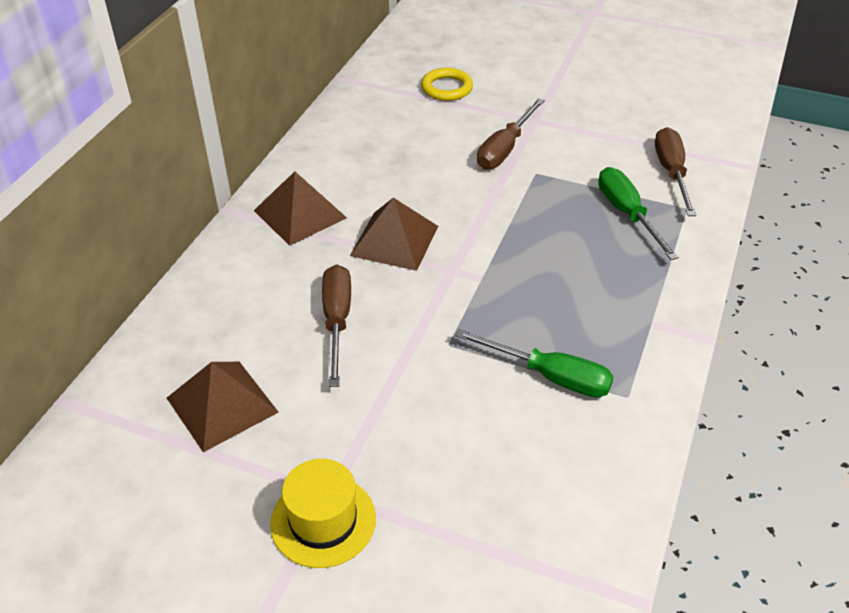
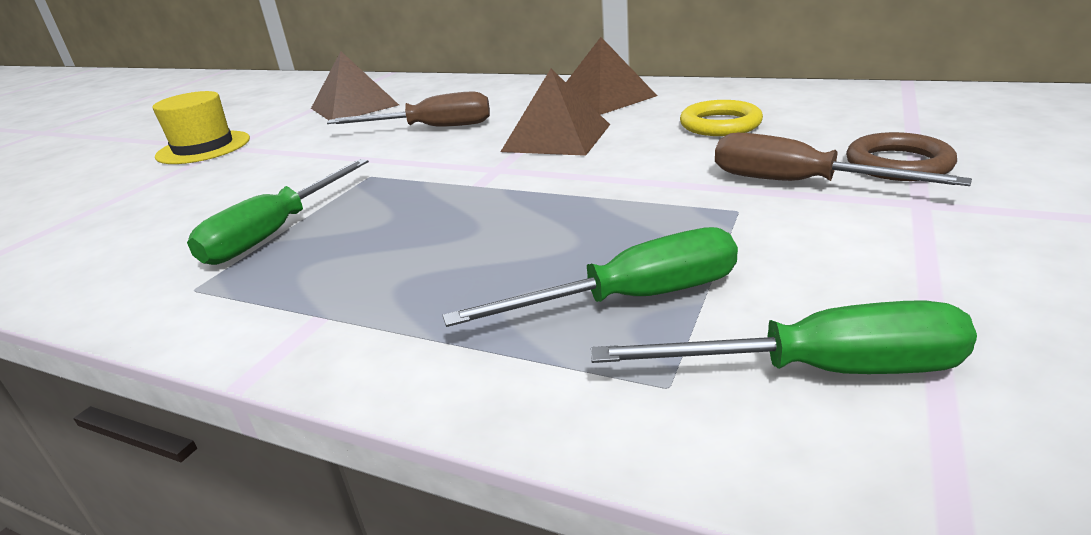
camera: 95 degrees right, 15 degrees down
(447, 88) = (954, 134): yellow ring -> yellow ring (720, 124)
(485, 114) = (898, 164): none -> brown ring
(671, 172) = (819, 370): brown screwdriver -> green screwdriver

